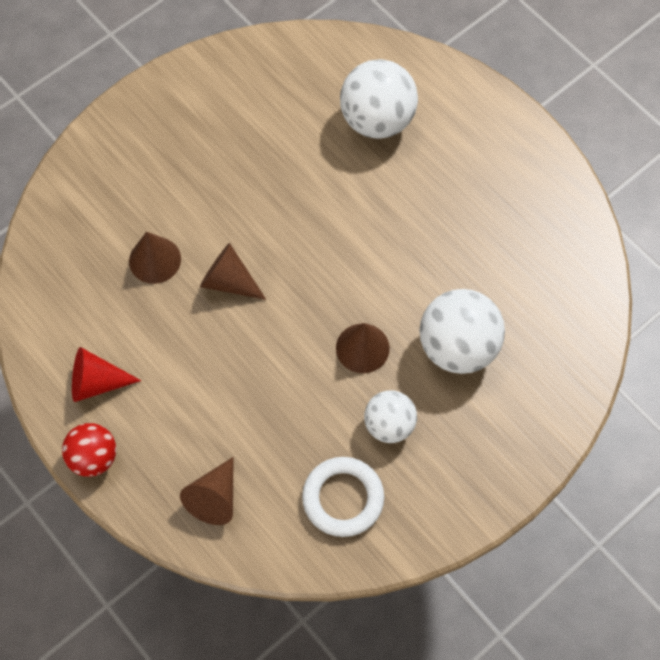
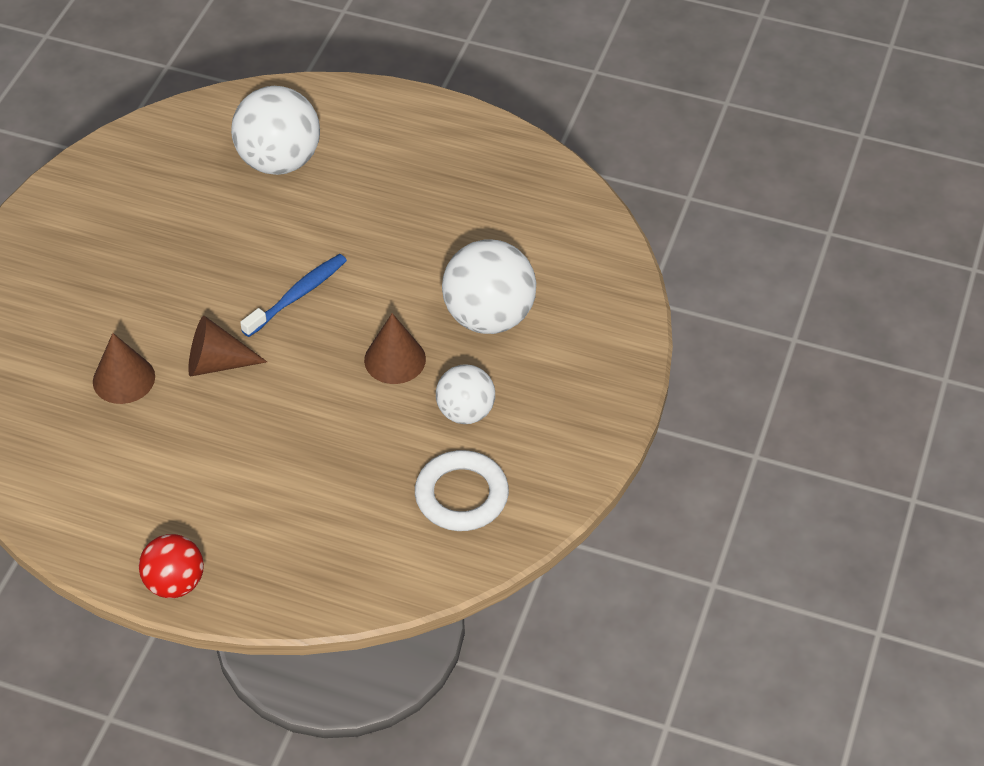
camera: 30 degrees left, 15 degrees down
(97, 382) = (133, 515): red cone -> none
(214, 498) = (329, 557): brown cone -> none
(322, 251) = (297, 295): none -> blue toothbrush

